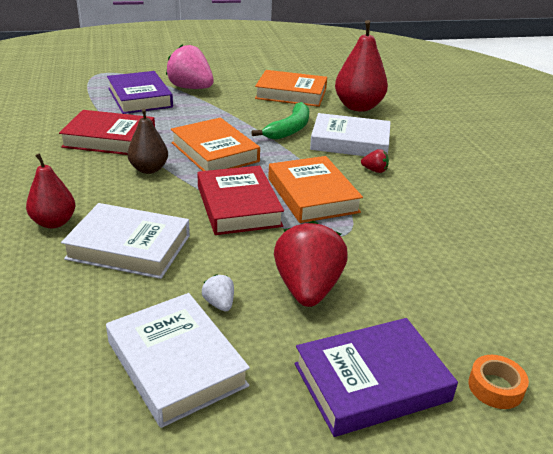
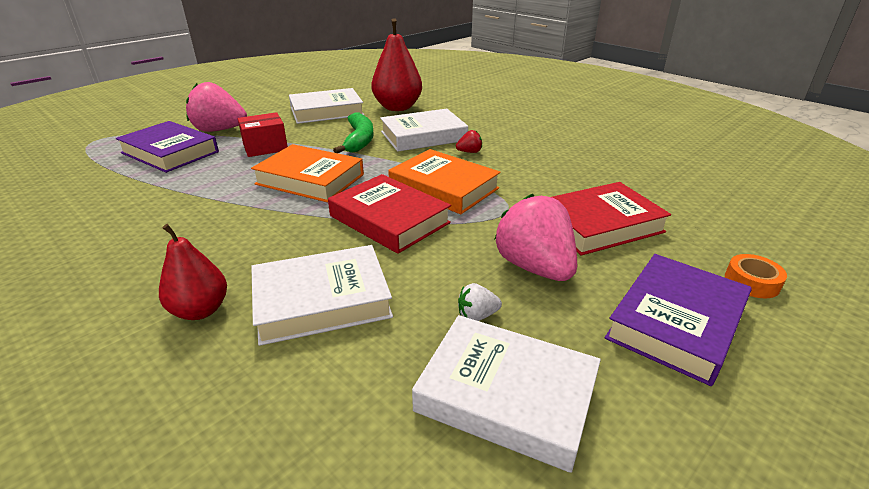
camera: 30 degrees left, 0 degrees up
(109, 139) = (177, 201): red book -> red book (599, 224)
(149, 169) = (257, 216): brown pear -> none
(209, 113) = (265, 147): none -> red box
(219, 304) = (477, 316): white strawberry -> white strawberry turned 45 degrees counterclockwise
(291, 94) = (326, 111): orange book -> white book
(307, 289) = (534, 267): red strawberry -> pink strawberry

